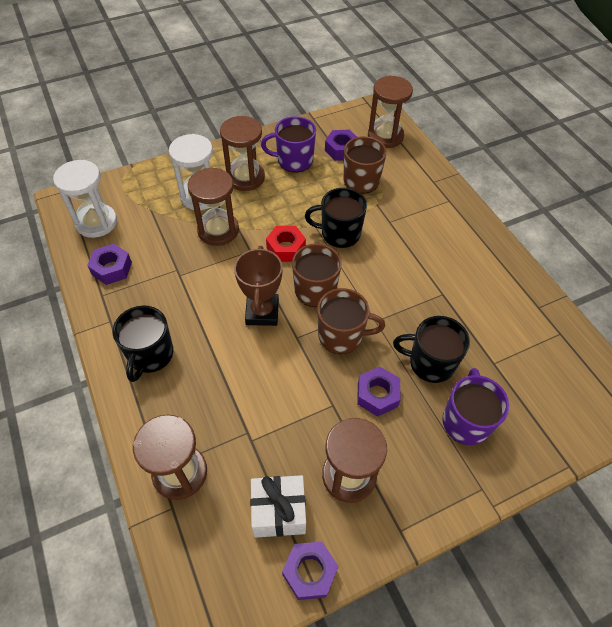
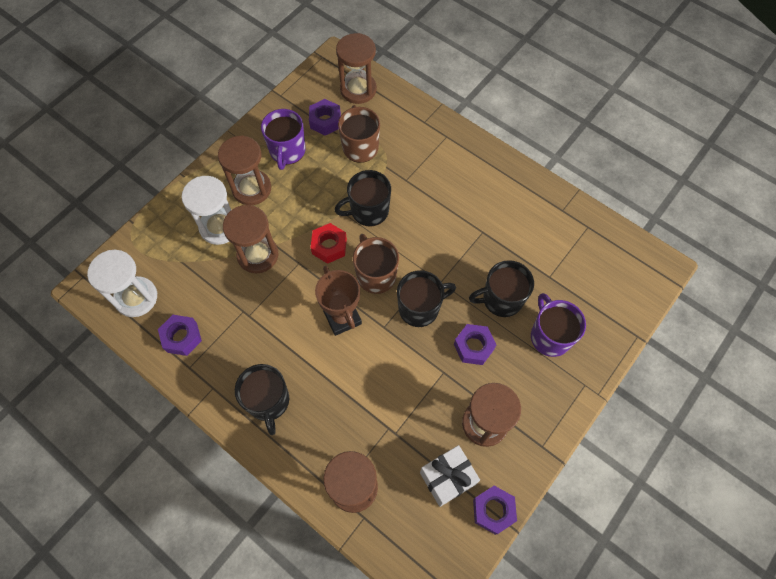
camera: 25 degrees left, 10 degrees up
(294, 161) = (287, 151): purple mug -> purple mug turned 60 degrees counterclockwise
(341, 336) = (420, 308): brown mug -> black mug

